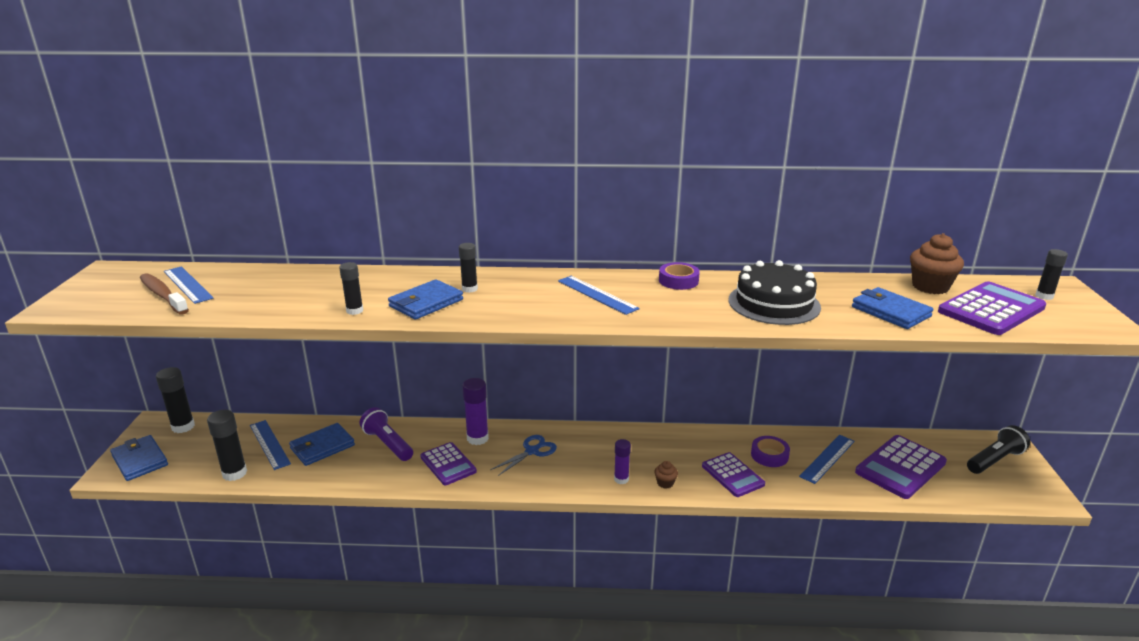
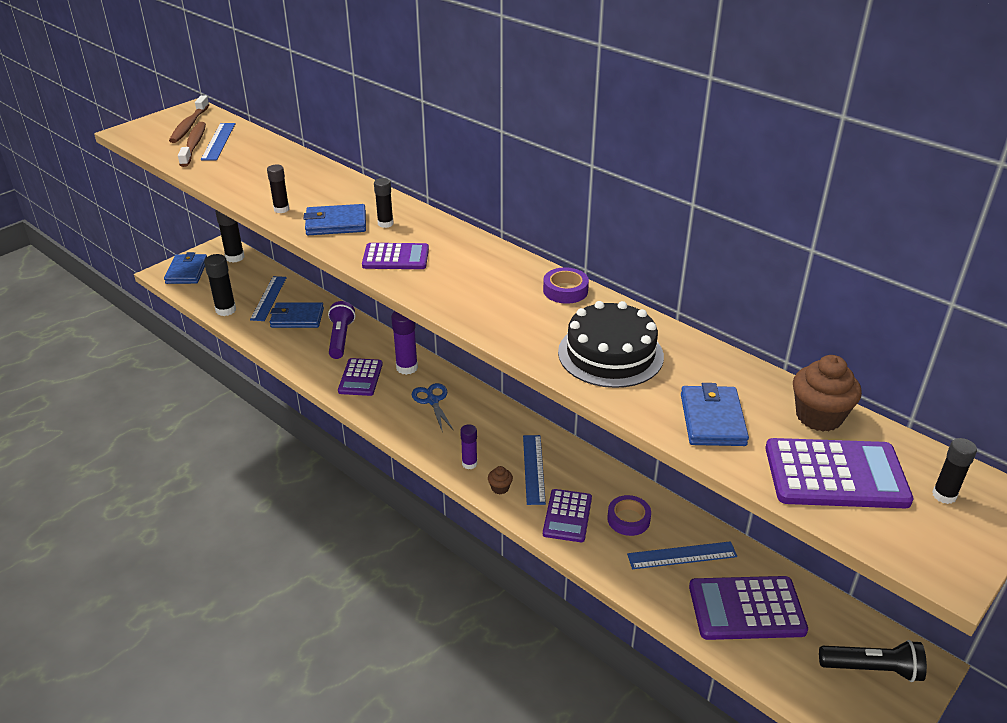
camera: 40 degrees right, 10 degrees up
(127, 283) = (189, 125): none -> brown toothbrush
(521, 306) = (395, 257): none -> purple calculator
(532, 451) = (432, 401): blue scissors -> blue scissors turned 105 degrees counterclockwise
(597, 294) = (472, 273): blue ruler -> blue ruler (534, 469)

